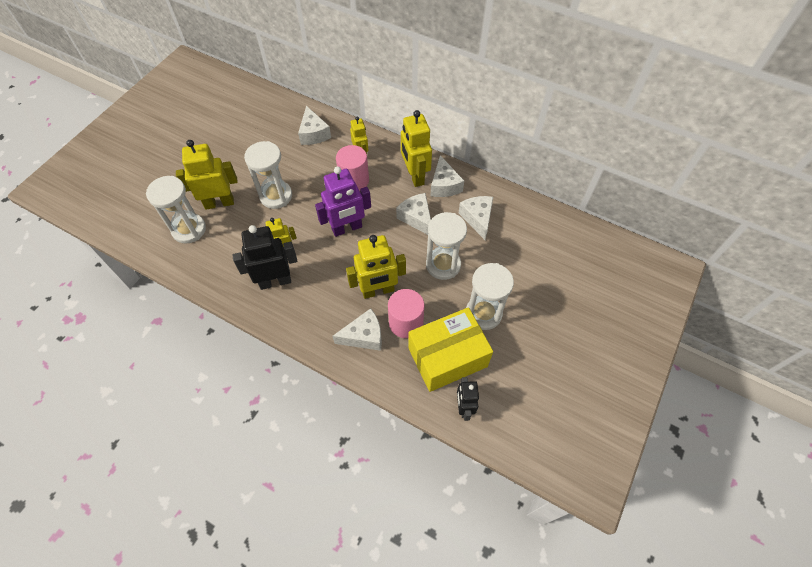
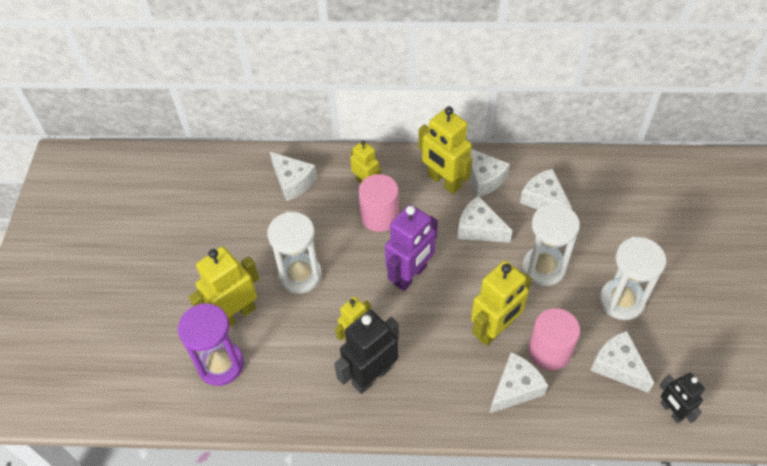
camera: 25 degrees left, 5 degrees down
(189, 229) = (221, 364): white hourglass -> purple hourglass
(447, 357) = (618, 366): yellow box -> white cheese

